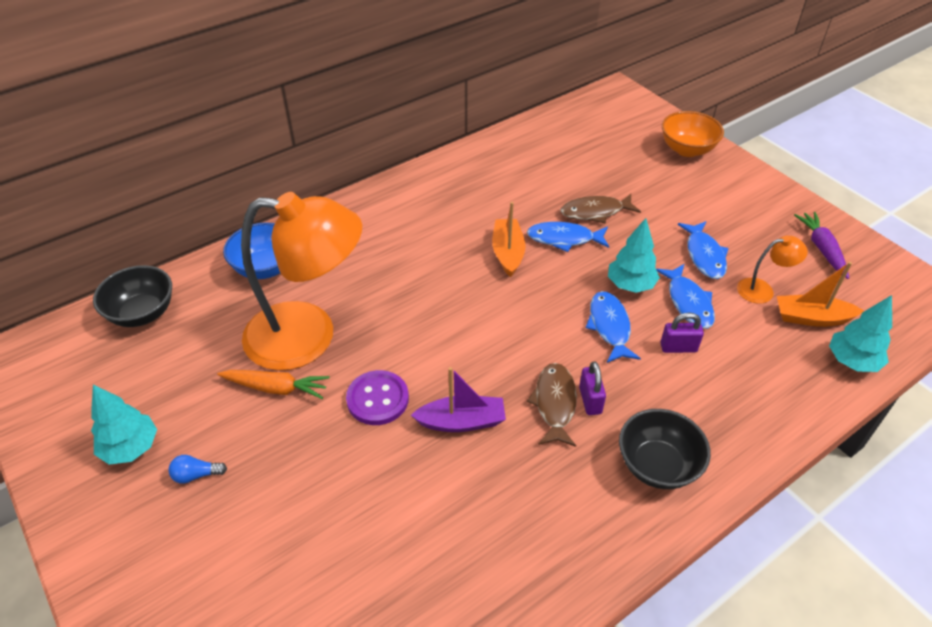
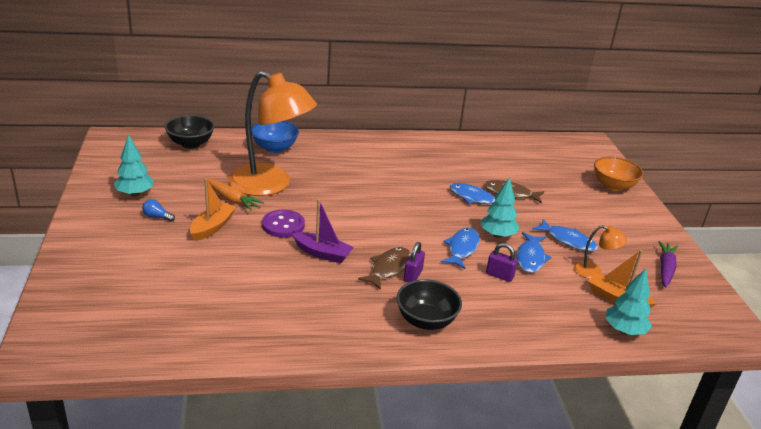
camera: 25 degrees right, 15 degrees down
(508, 253) = (429, 192): orange boat -> orange boat (212, 227)
(704, 255) = (567, 240): blue fish -> blue fish turned 75 degrees counterclockwise

